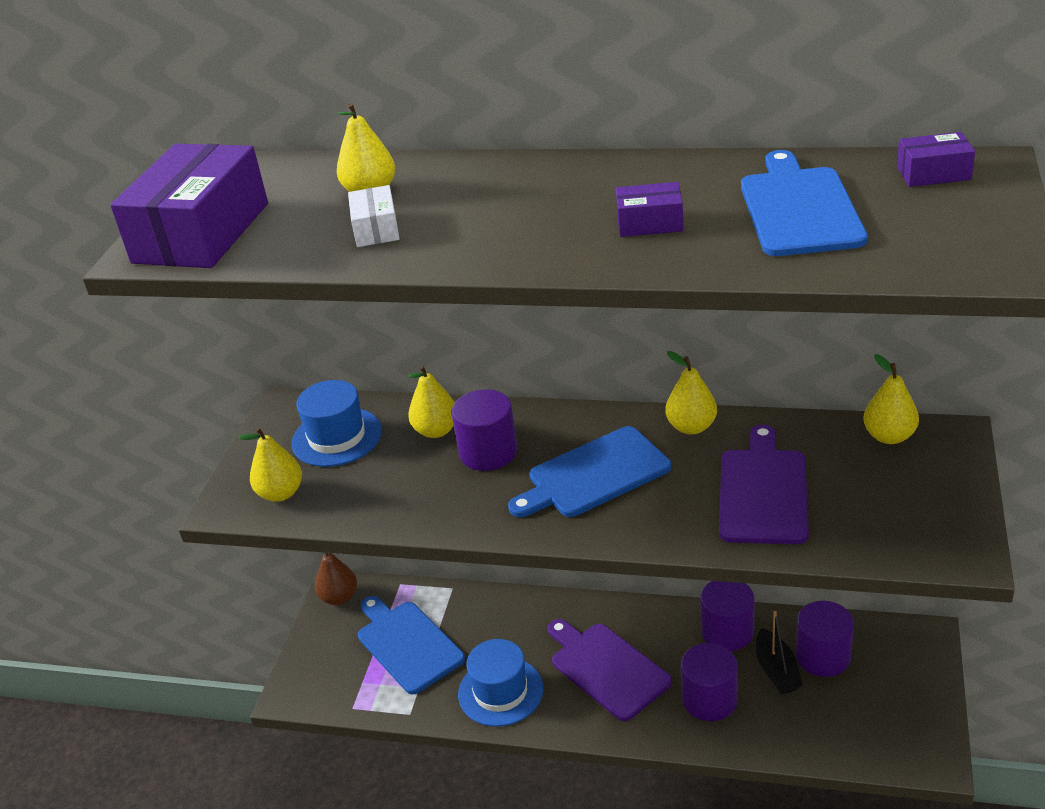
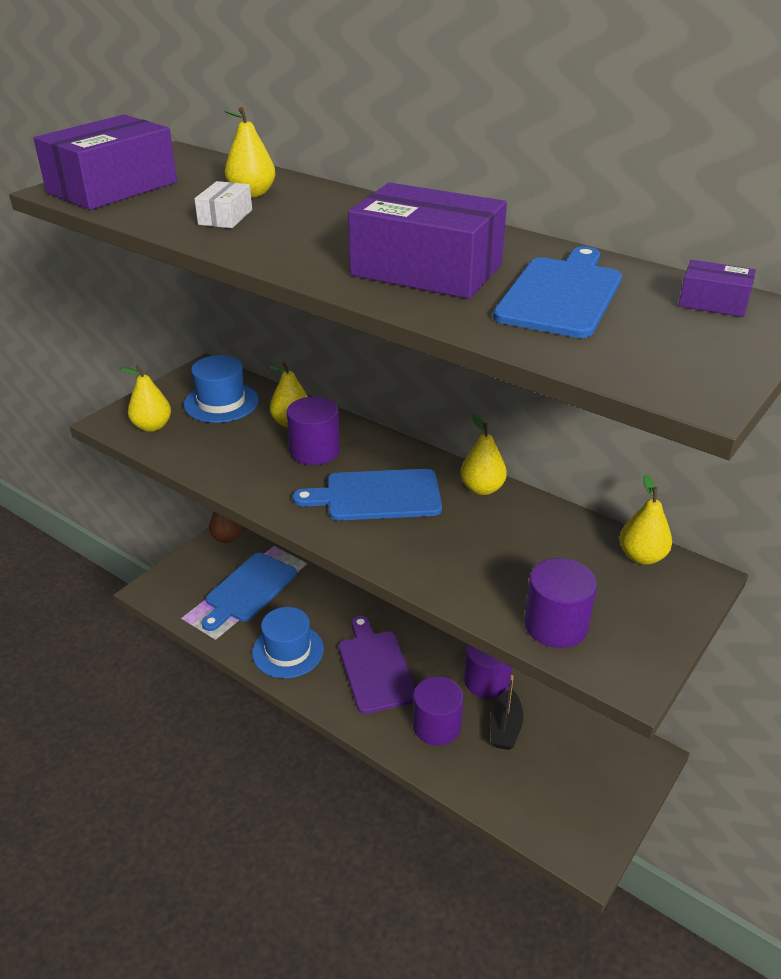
camera: 20 degrees right, 0 degrees up
(407, 644) = (249, 589): blue cutting board -> blue cutting board turned 135 degrees counterclockwise
(650, 223) = (426, 270): purple box -> purple box, size x2.18
(763, 492) = (498, 559): purple cutting board -> none
(823, 656) = (551, 733): purple cylinder -> purple cylinder (556, 625)

